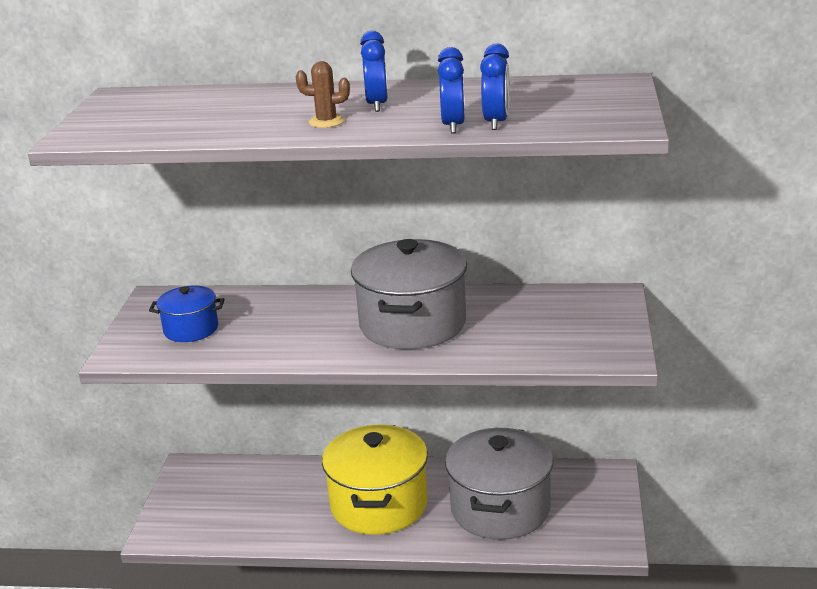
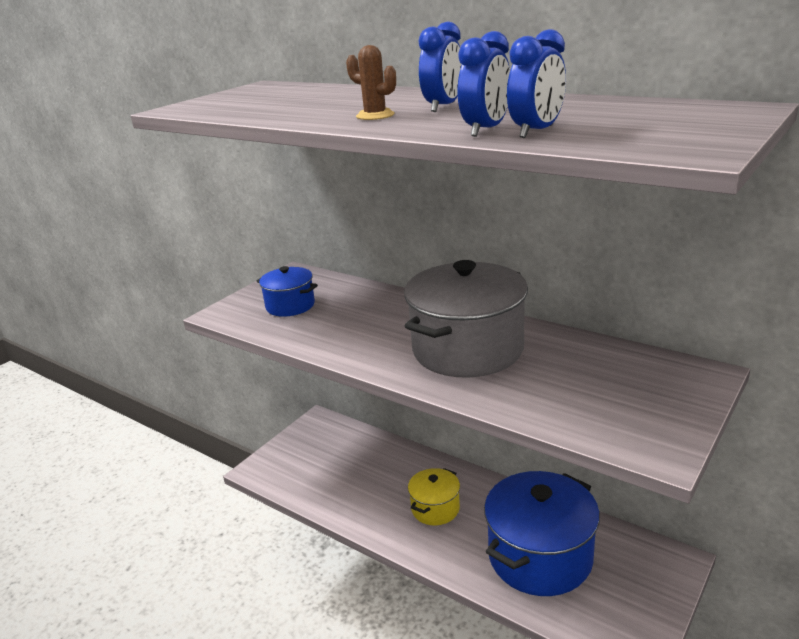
camera: 30 degrees right, 0 degrees up
(379, 505) = (435, 508): yellow pot -> yellow pot, size x0.52
(500, 509) = (540, 557): grey pot -> blue pot

